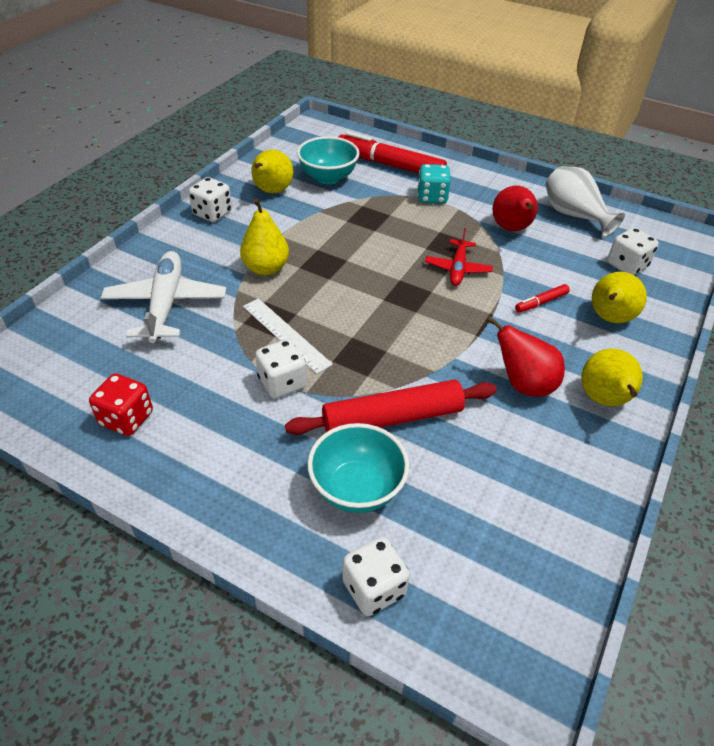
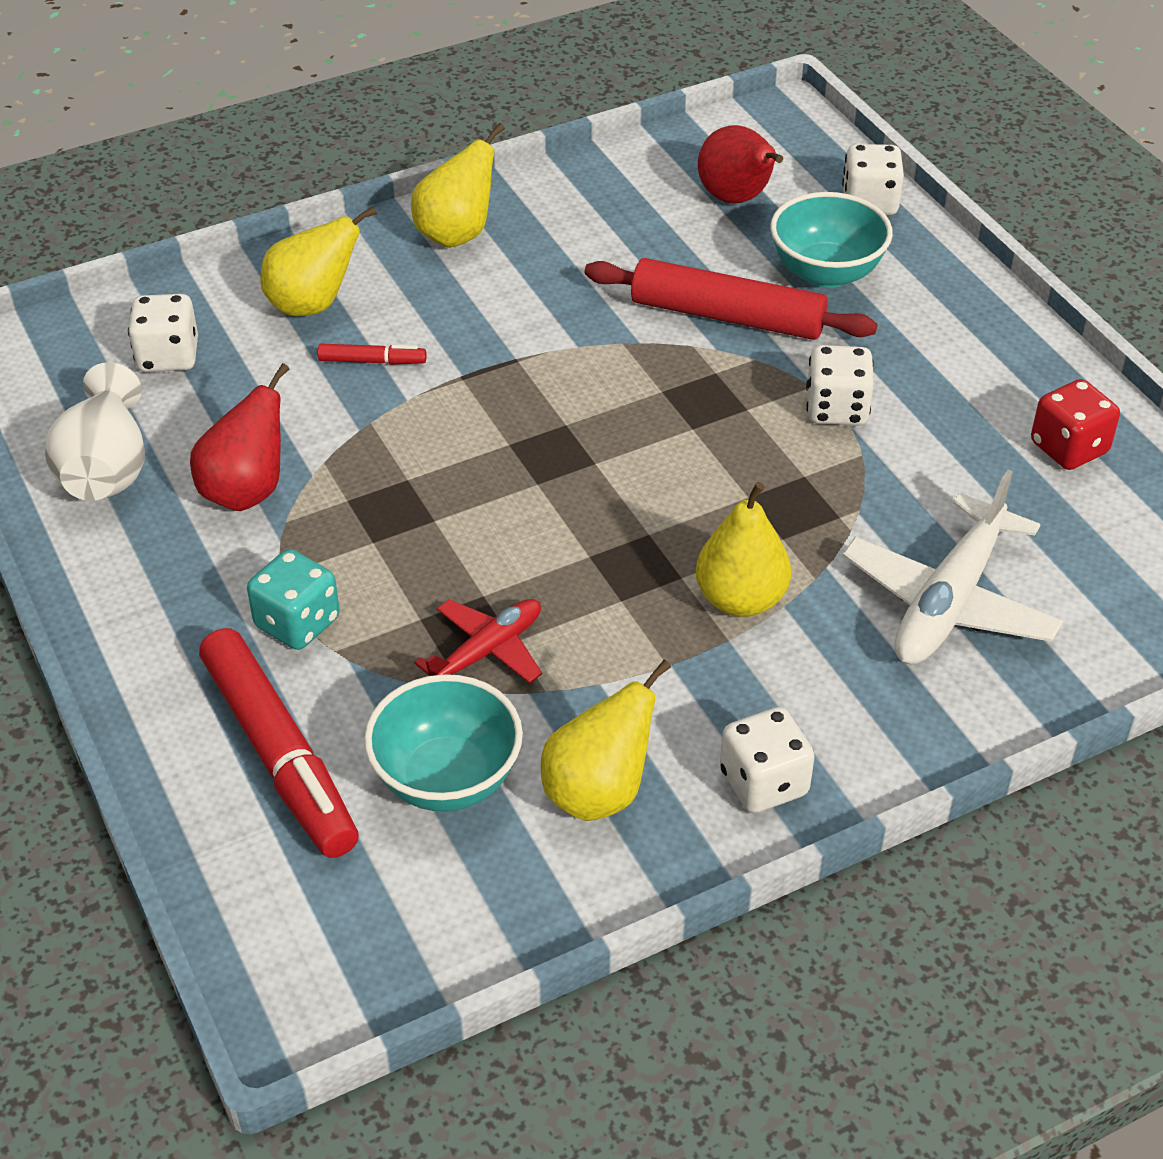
camera: 145 degrees left, 0 degrees up
(286, 334) = (786, 471): white ruler -> none
(457, 269) = (427, 461): red plane -> red plane (487, 651)
(524, 384) = (529, 284): red pear -> red pear (737, 199)

